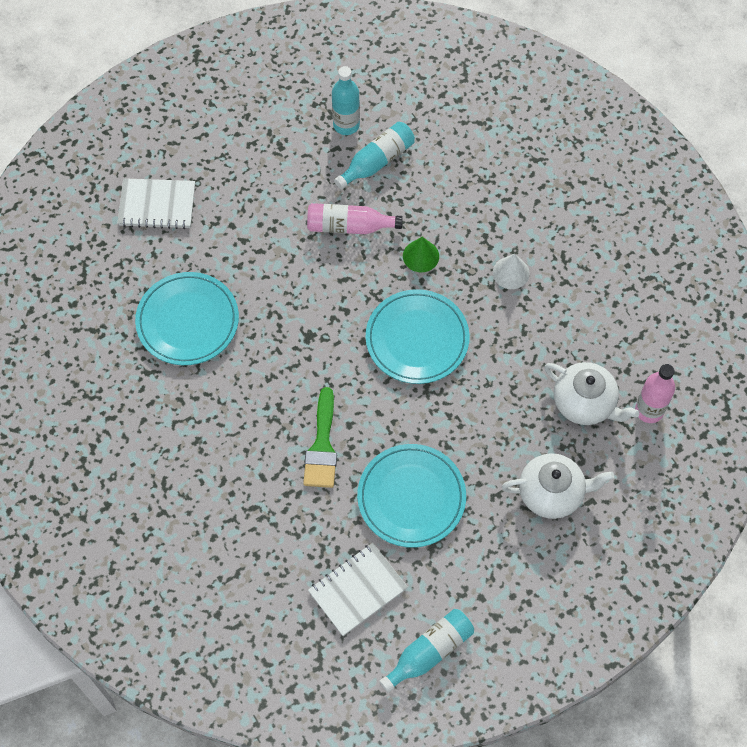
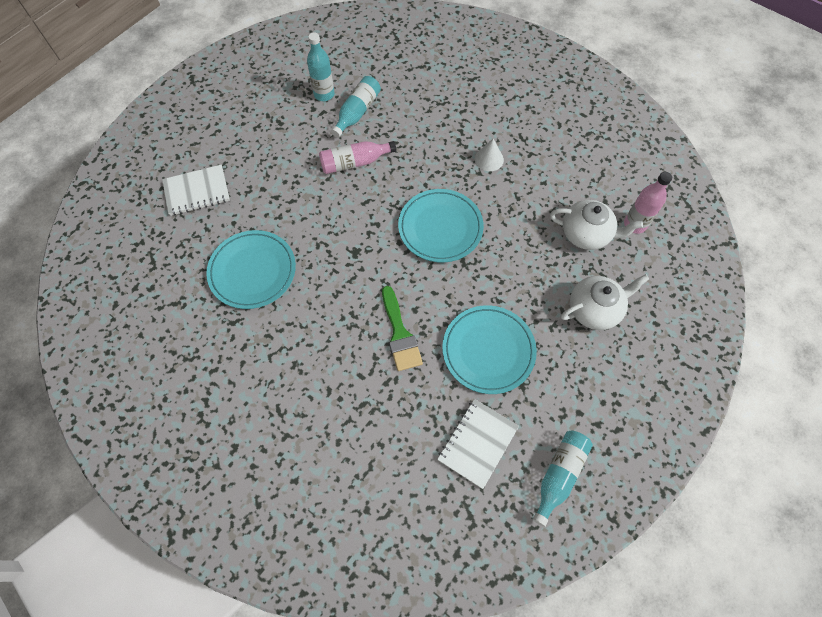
camera: 20 degrees left, 0 degrees up
(421, 256) = (417, 167): green cone -> none

